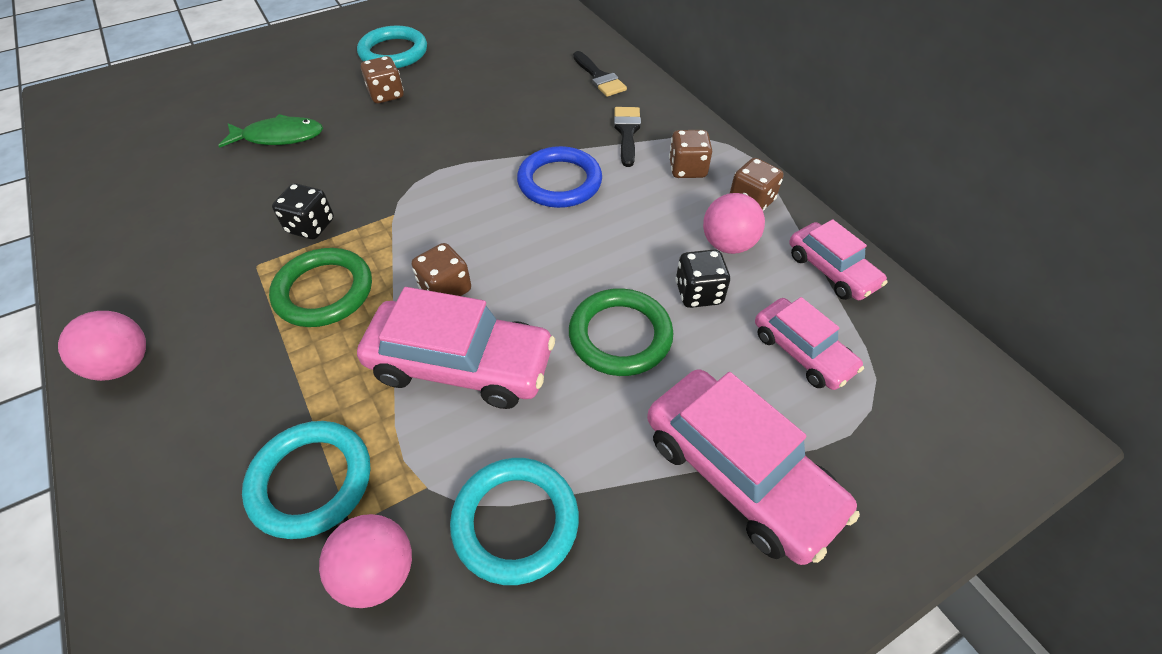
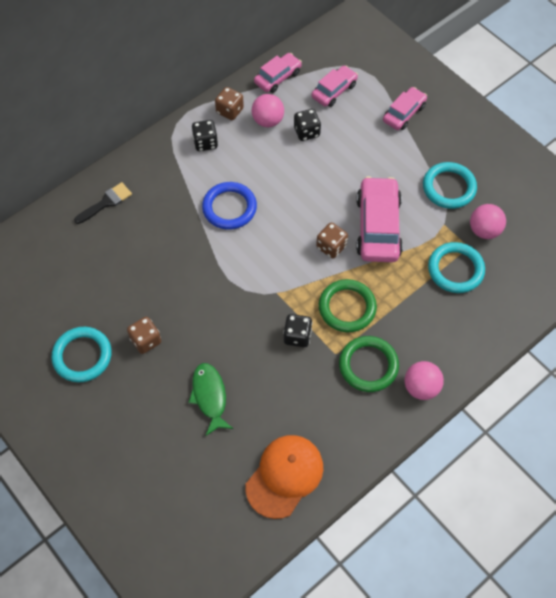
camera: 100 degrees left, 10 degrees up
(125, 188) = (284, 476): none -> orange cap
(620, 335) = (342, 162): green ring -> green ring (368, 365)
(627, 132) = (172, 178): black brush -> none
(687, 169) = (205, 143): brown dice -> black dice
(739, 473) = (404, 113): pink car -> pink car, size x0.60

